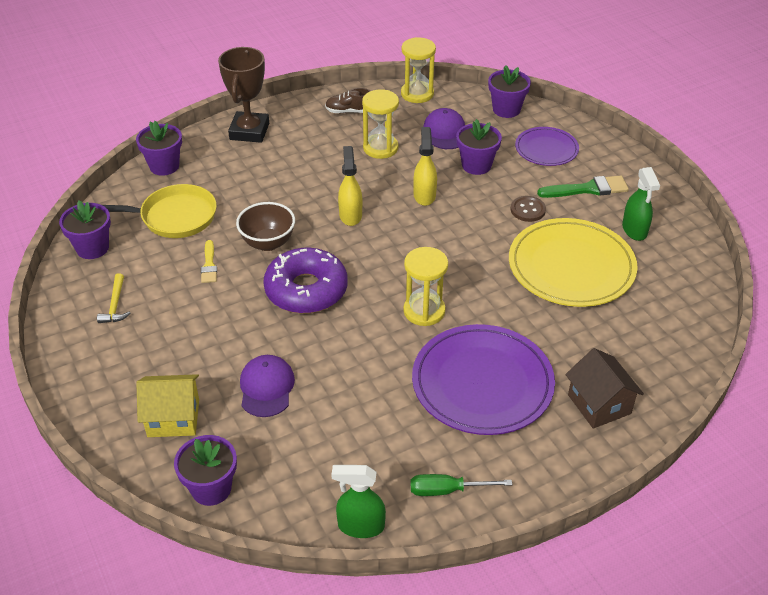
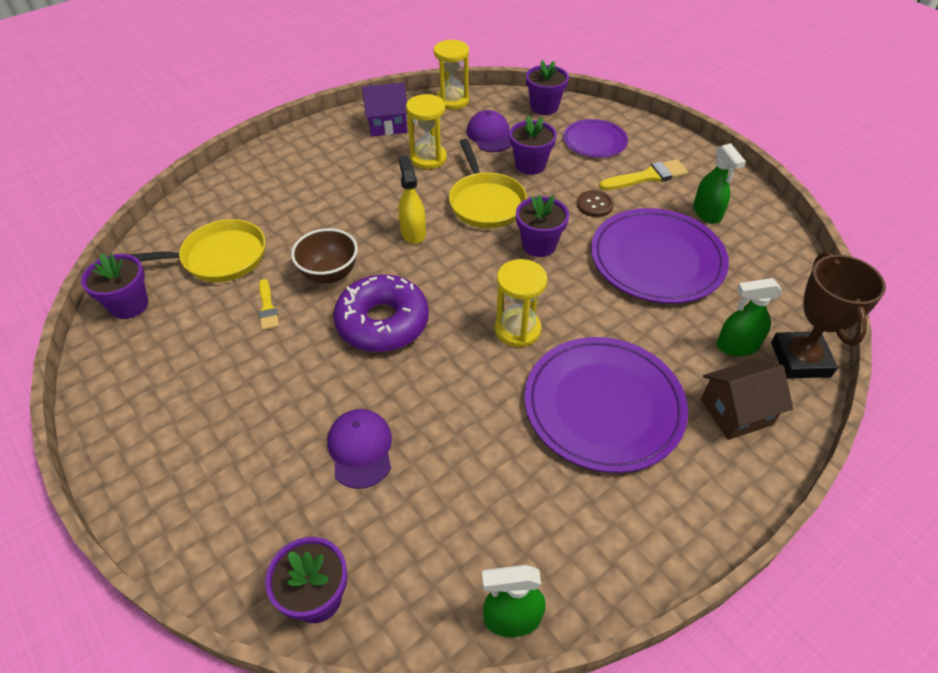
camera: 10 degrees left, 5 degrees up
(115, 305) = (164, 370): yellow hammer -> none
(164, 166) = (200, 202): purple flower pot -> purple flower pot (539, 245)
(173, 418) = (254, 507): yellow house -> none
(249, 131) = (287, 156): brown trophy -> brown trophy (800, 359)
(349, 111) = (387, 125): brown shoe -> purple house
(424, 195) = (485, 202): yellow spray bottle -> yellow pan
(447, 490) = (602, 550): green screwdriver -> none
(571, 266) = (657, 259): yellow plate -> purple plate
(587, 189) = (647, 177): green brush -> yellow brush
(599, 404) = (736, 412): brown house -> brown house turned 75 degrees counterclockwise
(620, 351) = (737, 346): none -> green spray bottle

